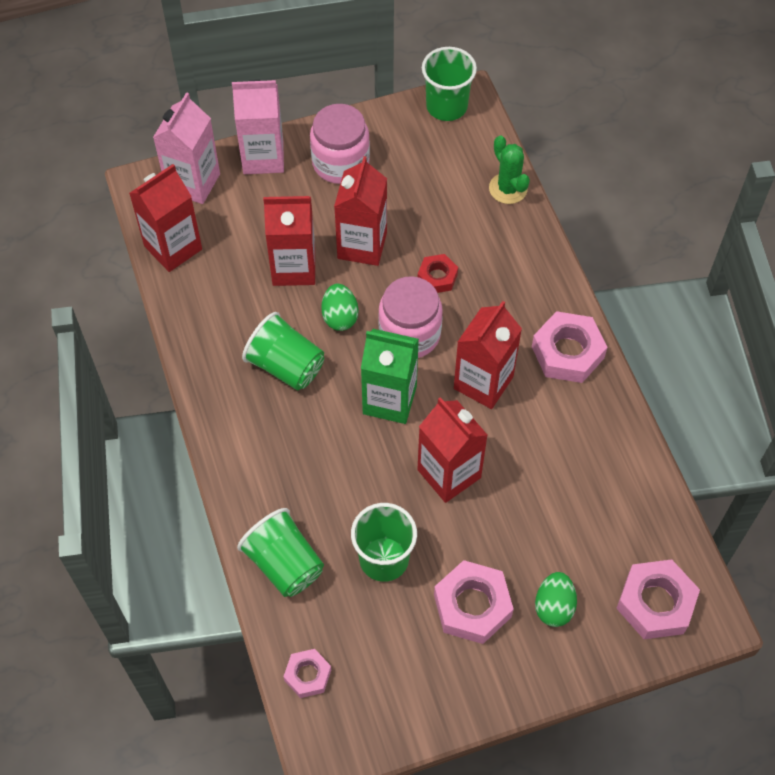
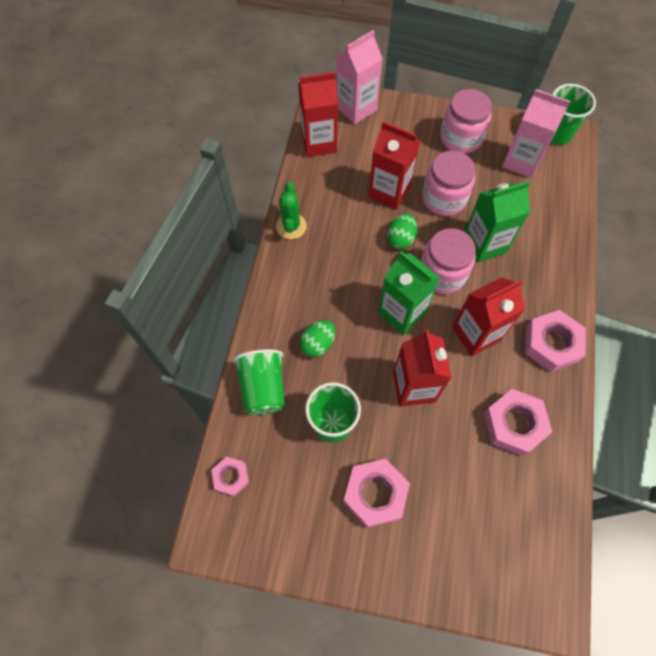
camera: 30 degrees right, 5 degrees up
(263, 157) = (411, 112): pink carton -> pink carton (521, 161)
(286, 366) = (345, 254): green cup -> none
(362, 245) = (444, 198): red carton -> pink jar
(437, 277) = (484, 244): red nut -> green carton
(508, 188) = (570, 207): green cactus -> green cactus (291, 226)
(554, 606) = (435, 530): green egg -> green egg (318, 344)
(655, 603) = (517, 574): pink nut -> pink nut (514, 424)

